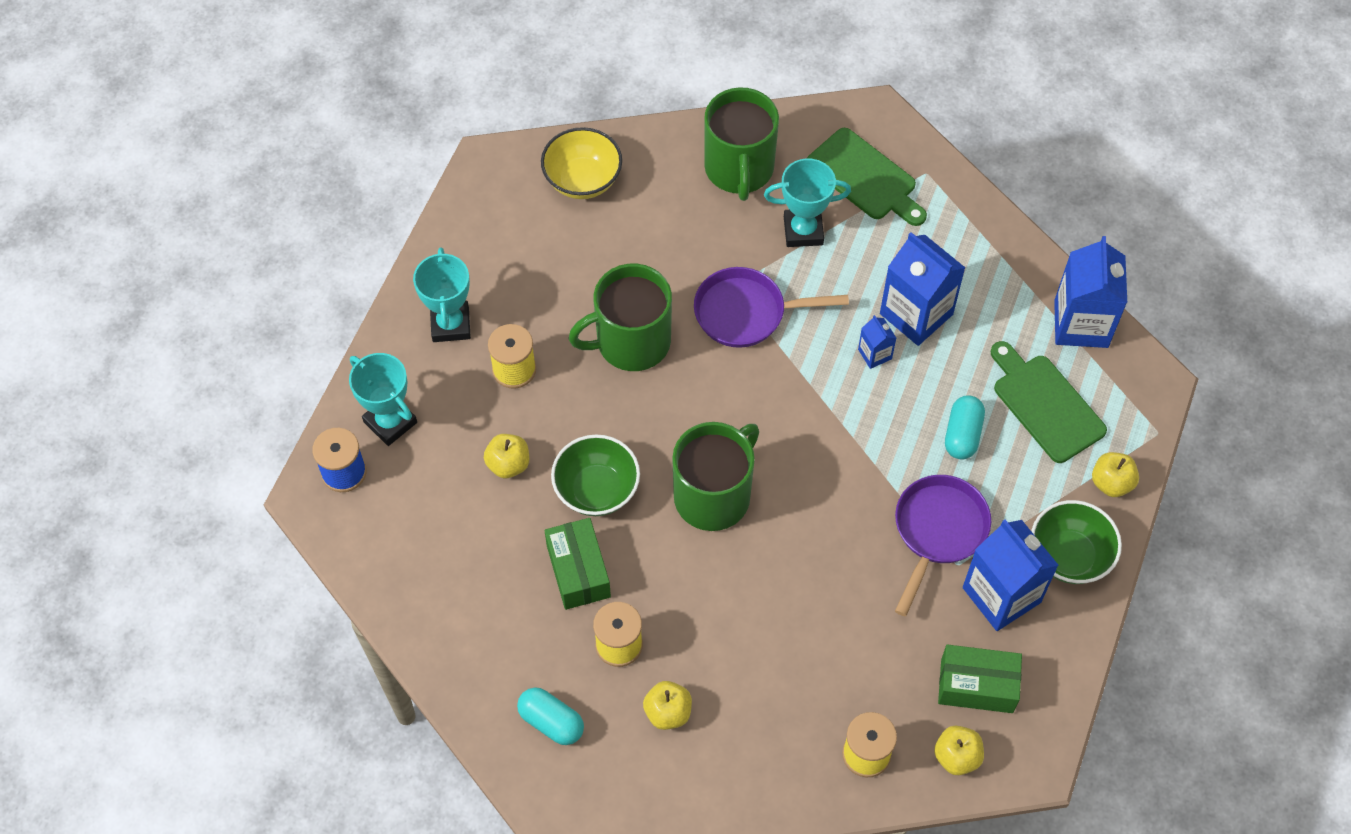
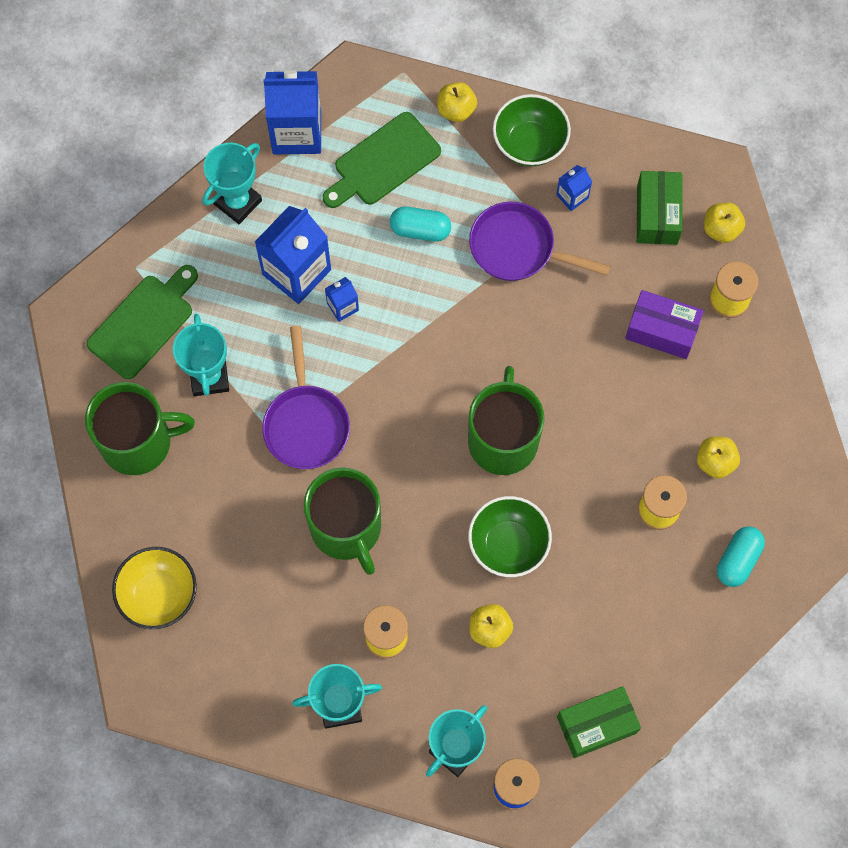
camera: 95 degrees left, 10 degrees up
(578, 571) = (592, 552): green box -> green box (596, 725)
(713, 495) = (503, 439): green mug -> green mug turned 60 degrees clockwise
(830, 673) = (661, 331): none -> purple box
(998, 265) = (237, 202): none -> turquoise trophy
(1001, 595) = (572, 196): blue carton -> blue carton, size x0.48

